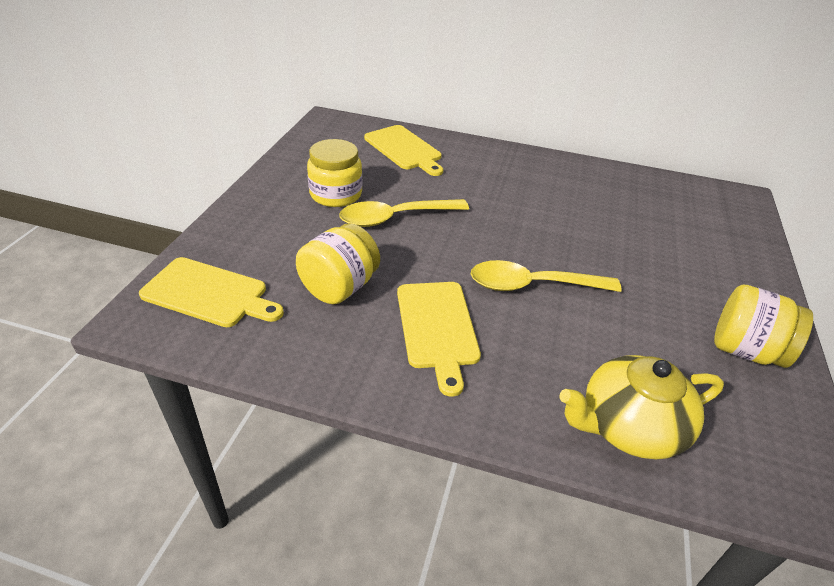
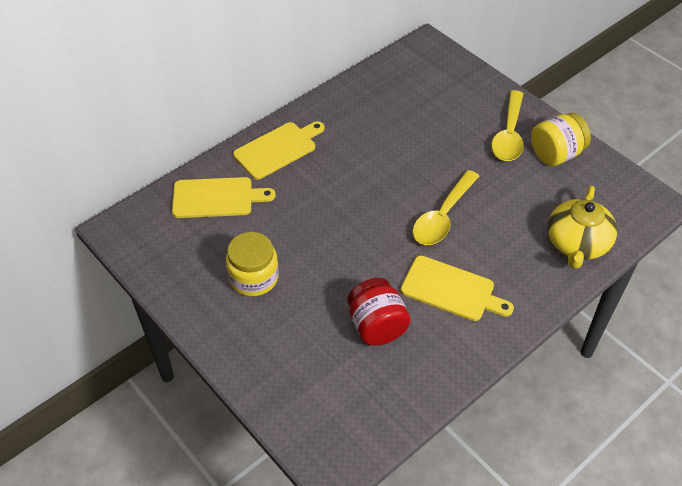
camera: 55 degrees left, 10 degrees up
(209, 293) = (332, 411): yellow cutting board -> yellow cutting board (278, 149)
(339, 287) = (377, 326): yellow jar -> red jar
(395, 218) = (315, 254): yellow spoon -> yellow spoon (509, 135)

